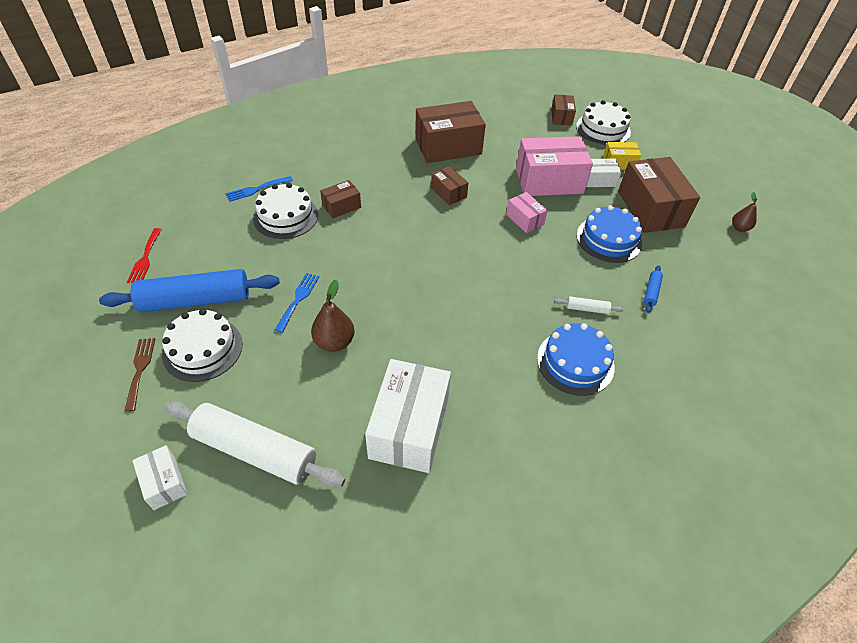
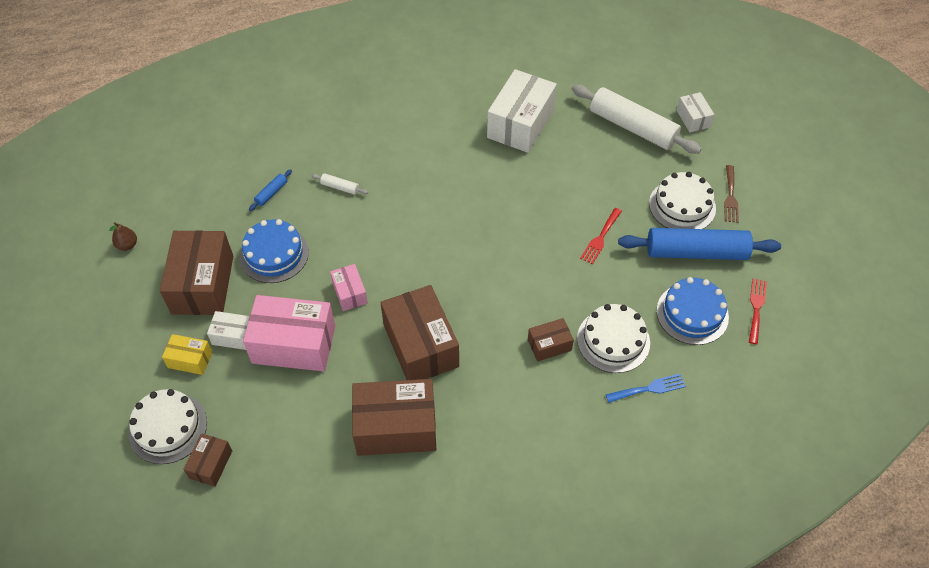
camera: 165 degrees left, 5 degrees up
(298, 299) = (600, 238): blue fork -> red fork
(334, 342) = (570, 194): brown pear -> none
(448, 192) = (421, 345): brown box -> brown box, size x2.00
(575, 362) = (375, 147): blue cake -> blue cake (692, 313)

